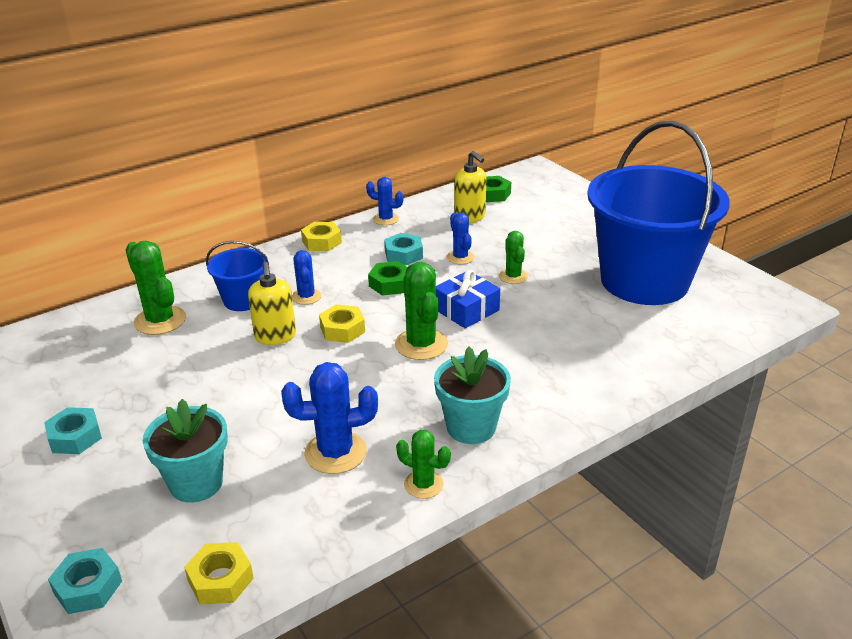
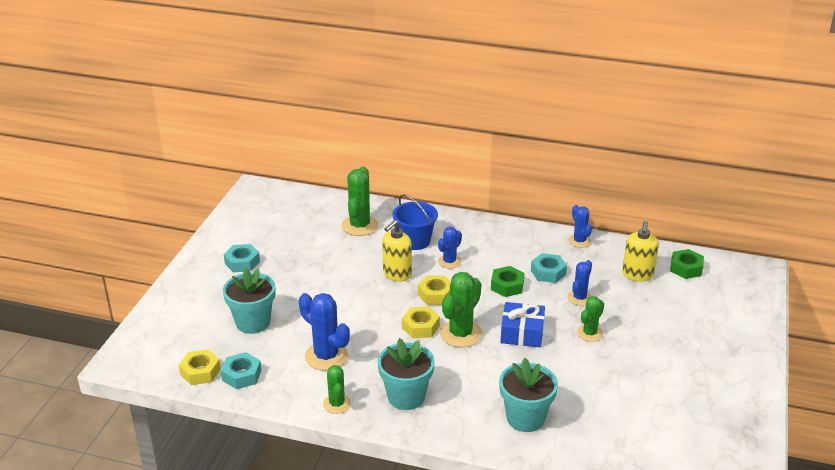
camera: 50 degrees right, 0 degrees up
(88, 587) = (158, 334): turquoise nut -> turquoise nut (241, 375)
(321, 242) = (514, 232): yellow nut -> yellow nut (420, 327)
(585, 368) = (525, 418): none -> turquoise flower pot
(644, 281) = (674, 399): blue bucket -> none

